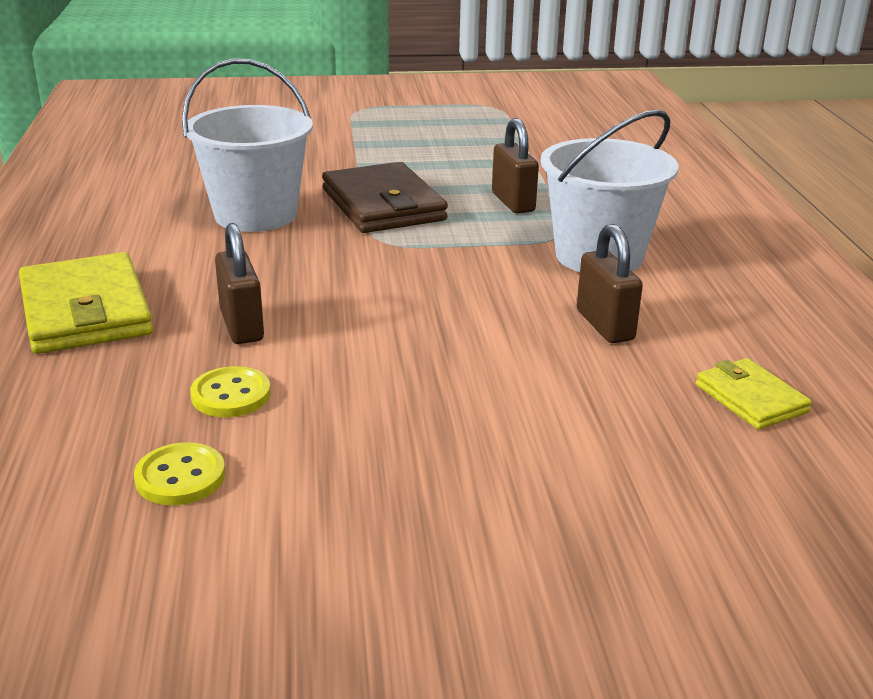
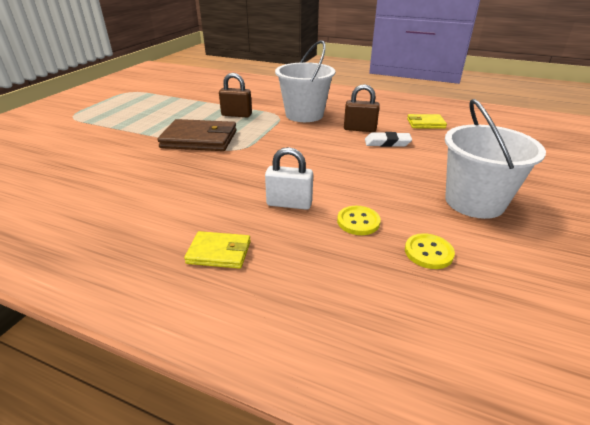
camera: 60 degrees left, 5 degrees up
(85, 311) = (219, 252): yellow wallet -> yellow wallet, size x0.55
(241, 326) = (289, 204): brown padlock -> white padlock
(255, 215) = (162, 172): white bucket -> white bucket (474, 202)
(573, 368) = (387, 143): none -> white eraser

